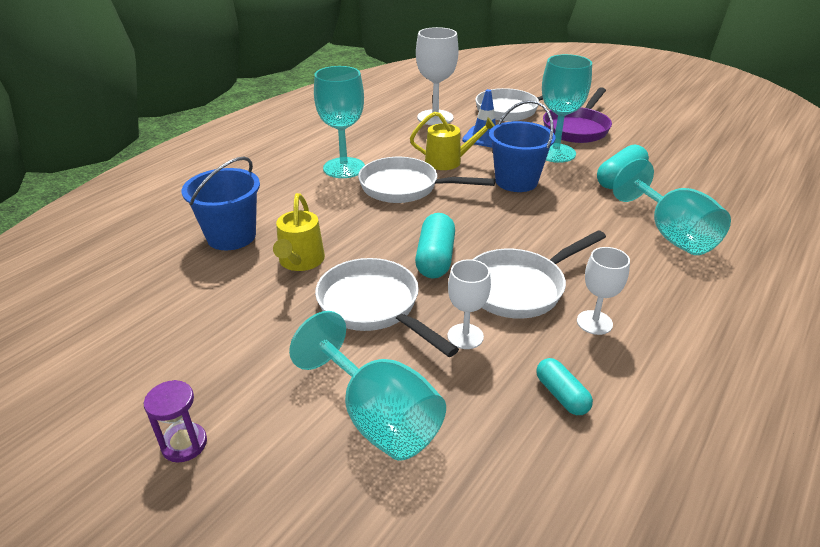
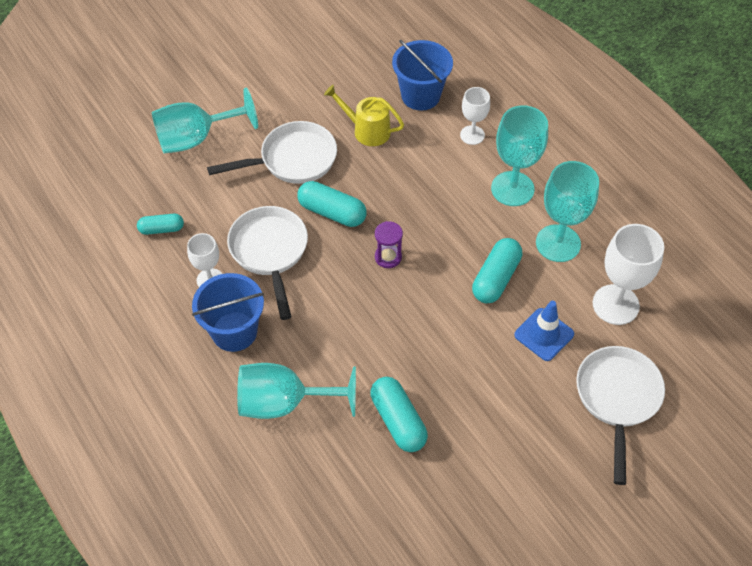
camera: 110 degrees right, 20 degrees up
(184, 444) = (224, 59): purple hourglass -> purple hourglass (388, 257)
(405, 187) = (454, 226): white pan -> none
(448, 161) = (496, 278): yellow watering can -> turquoise capsule
(465, 336) = (237, 200): white goblet -> white goblet (472, 135)
(516, 181) = (430, 321): blue bucket -> blue bucket (234, 331)
(555, 153) = (480, 388): turquoise goblet -> turquoise goblet (558, 243)
(577, 128) = (537, 447): purple pan -> none

